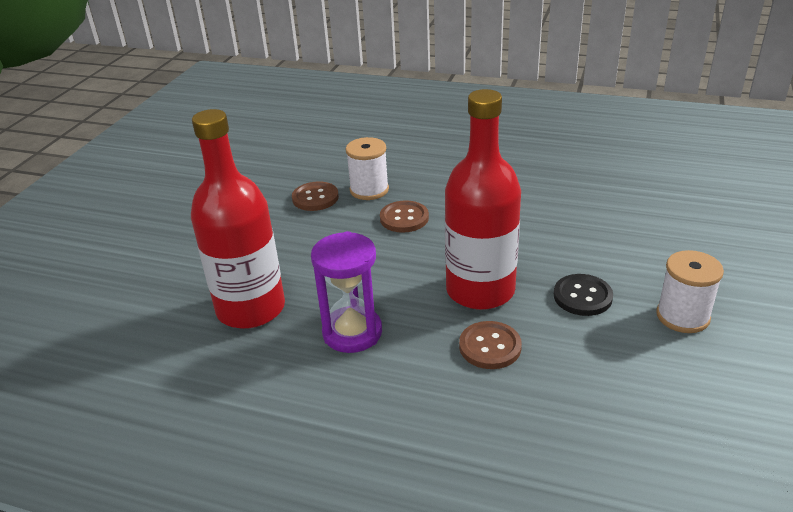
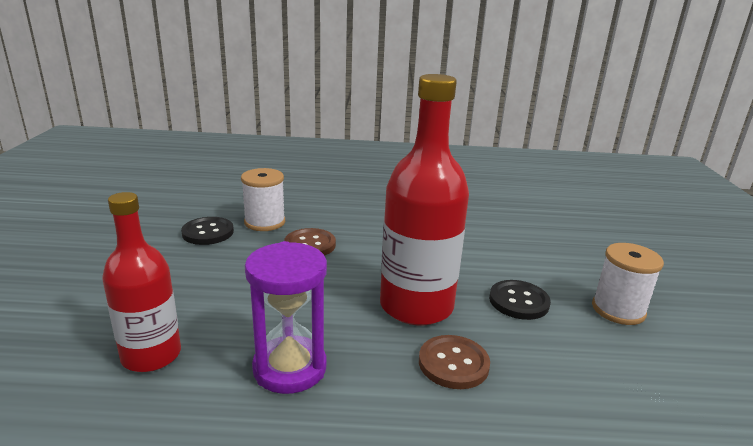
camera: 20 degrees left, 10 degrees down
(251, 309) = (151, 355): red bottle -> red bottle, size x0.65
(315, 198) = (208, 232): brown button -> black button

